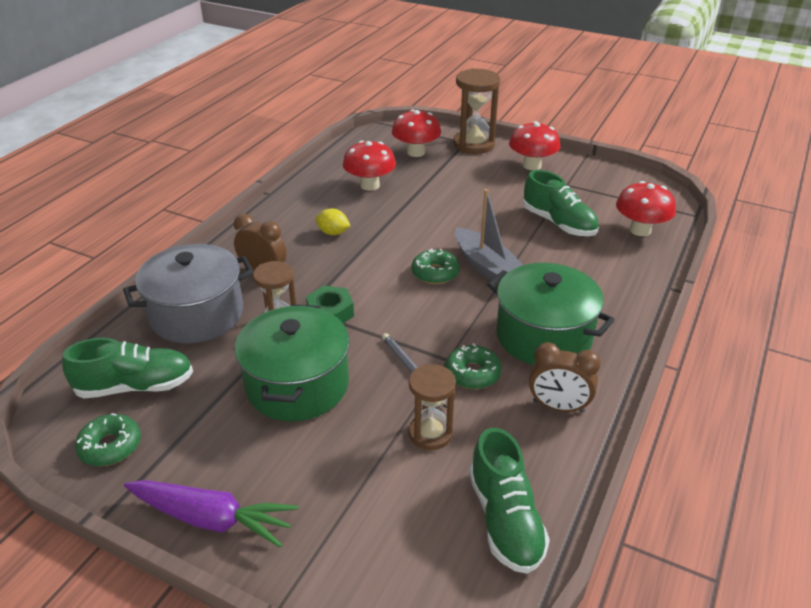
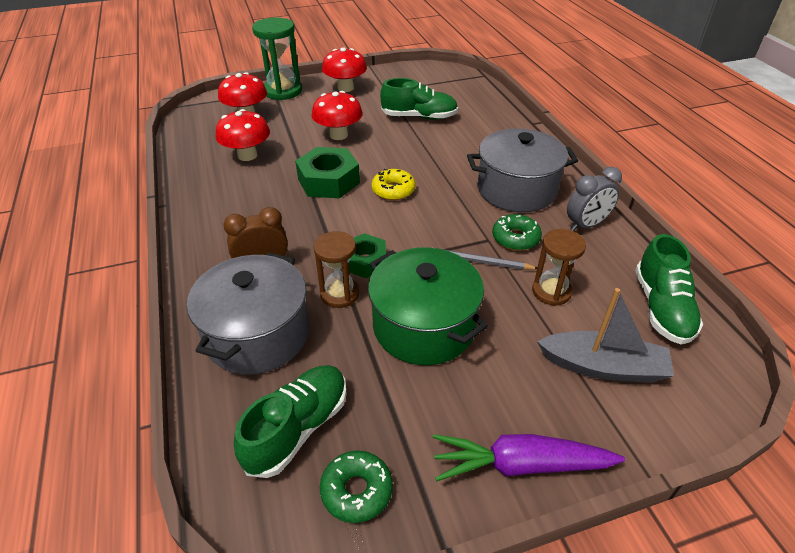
camera: 45 degrees left, 5 degrees up
(212, 519) = (520, 465): purple carrot -> purple carrot turned 150 degrees counterclockwise
(333, 233) = (273, 204): yellow lemon -> none
(397, 237) = (328, 181): none -> green nut
(435, 273) = (393, 190): green donut -> yellow donut
(473, 144) = (283, 91): brown hourglass -> green hourglass
(487, 267) = (420, 167): grey boat -> grey boat (603, 367)
(505, 519) = (661, 308): green shoe -> green shoe turned 60 degrees clockwise
(543, 336) = (516, 190): green pot -> grey pot
(558, 406) = (586, 225): brown clock -> grey clock
(640, 230) = (469, 98): red mushroom -> red mushroom (338, 135)

